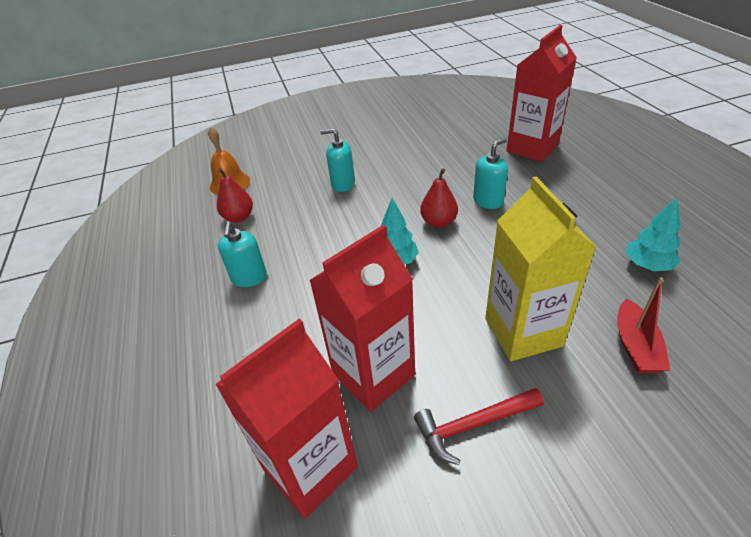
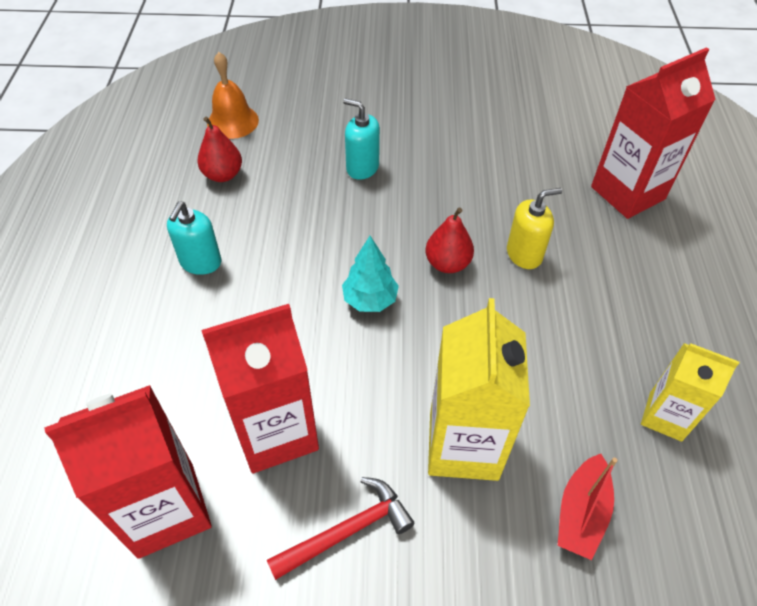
camera: 15 degrees right, 10 degrees up
(472, 425) = (347, 531): red hammer -> red hammer turned 150 degrees clockwise
(488, 201) = (524, 254): turquoise soap dispenser -> yellow soap dispenser
(647, 265) = (665, 416): turquoise tree -> yellow carton

